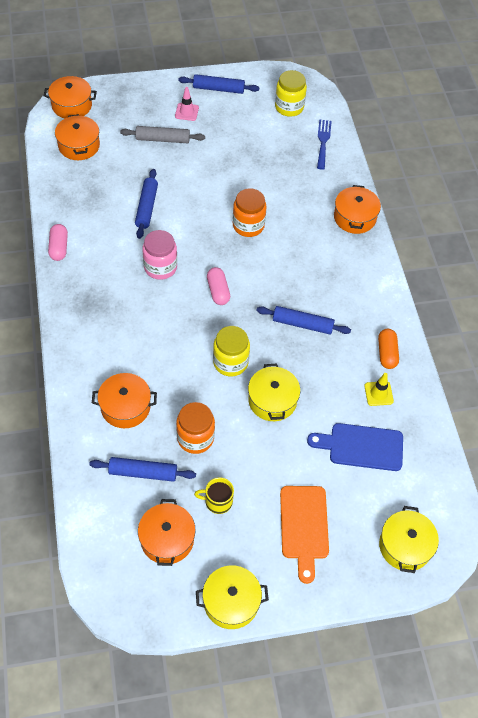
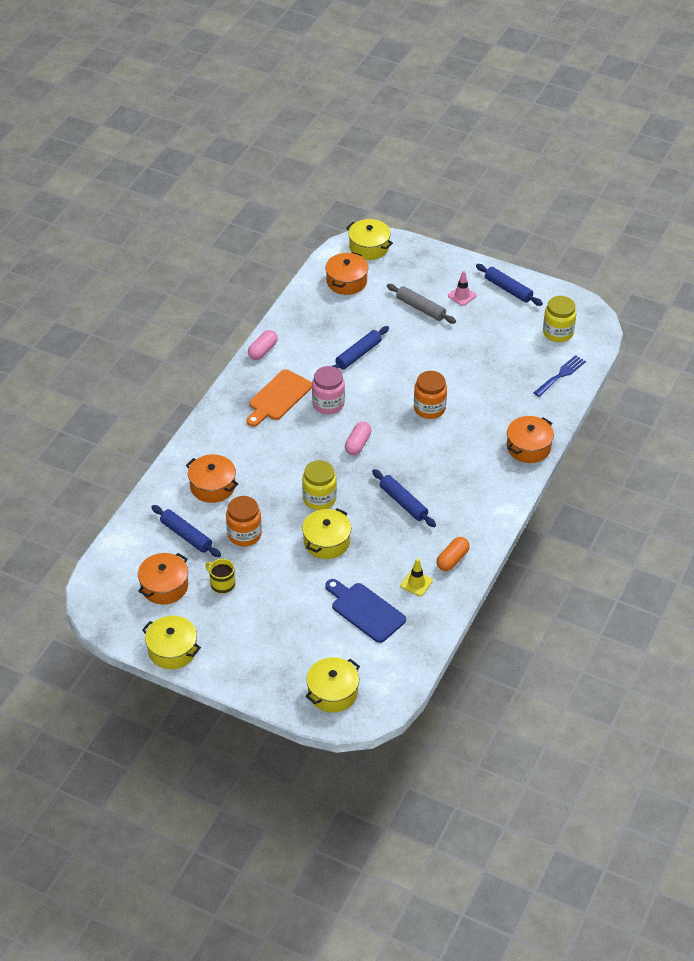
camera: 40 degrees right, 10 degrees down
(72, 105) = (369, 247): orange pot -> yellow pot
(304, 526) = (269, 636): orange cutting board -> orange cutting board (278, 397)

